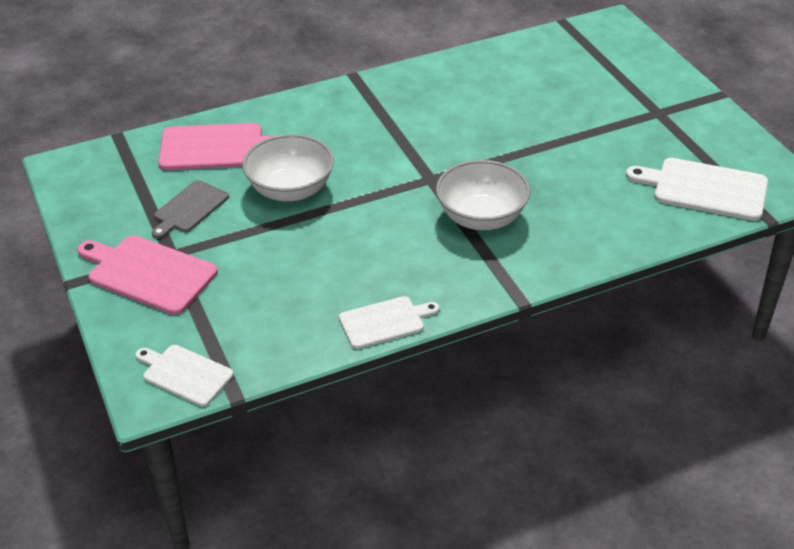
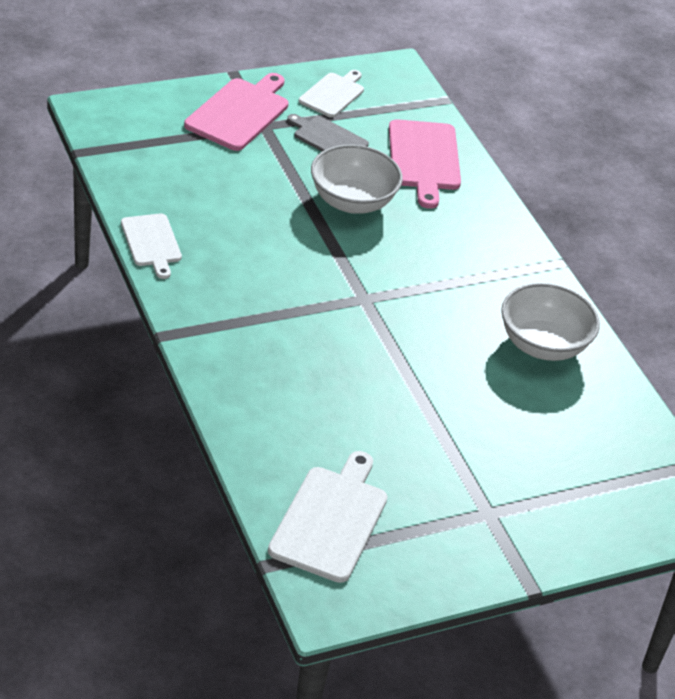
camera: 85 degrees right, 0 degrees up
(185, 374) = (111, 128): white cutting board -> white cutting board (333, 94)
(481, 217) = (295, 326): white bowl -> white bowl (542, 345)

